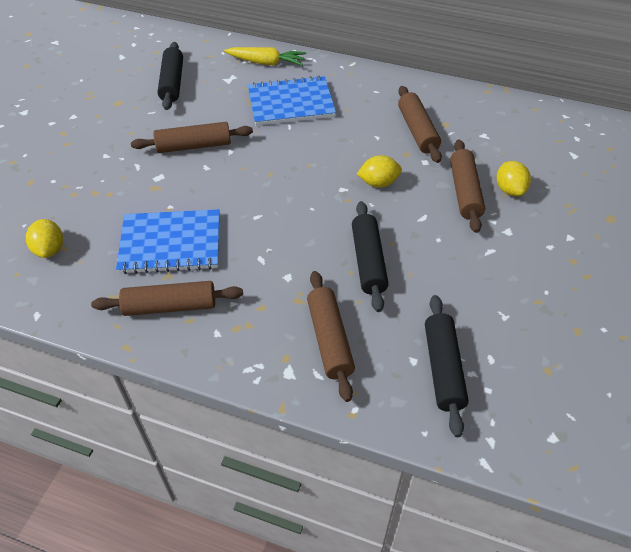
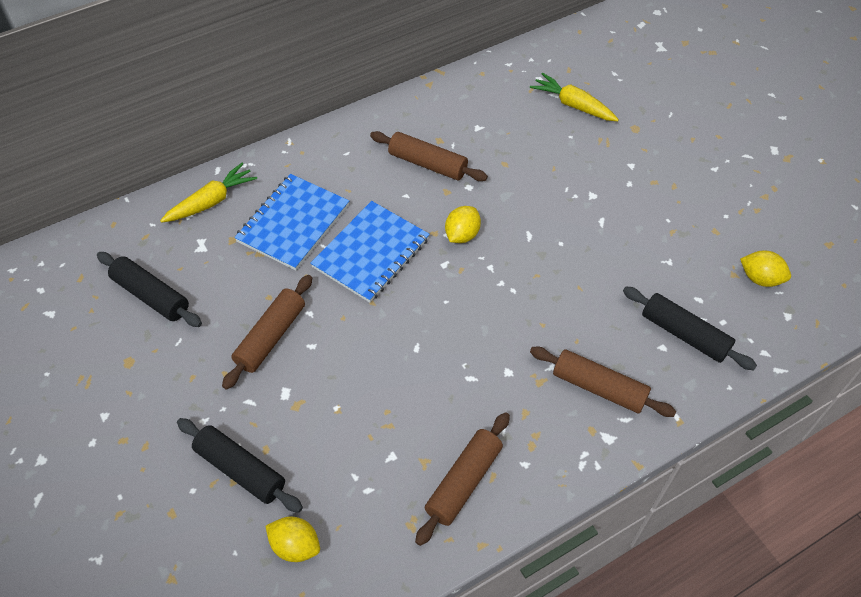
camera: 50 degrees left, 5 degrees up
(170, 243) = (386, 436): blue notebook -> blue notebook (371, 253)
(368, 261) = (542, 305): black rolling pin -> black rolling pin (240, 469)
(464, 192) = (527, 188): brown rolling pin -> none
(509, 190) = (552, 160): yellow lemon -> yellow lemon (760, 278)
(579, 170) = (573, 105): none -> yellow carrot

